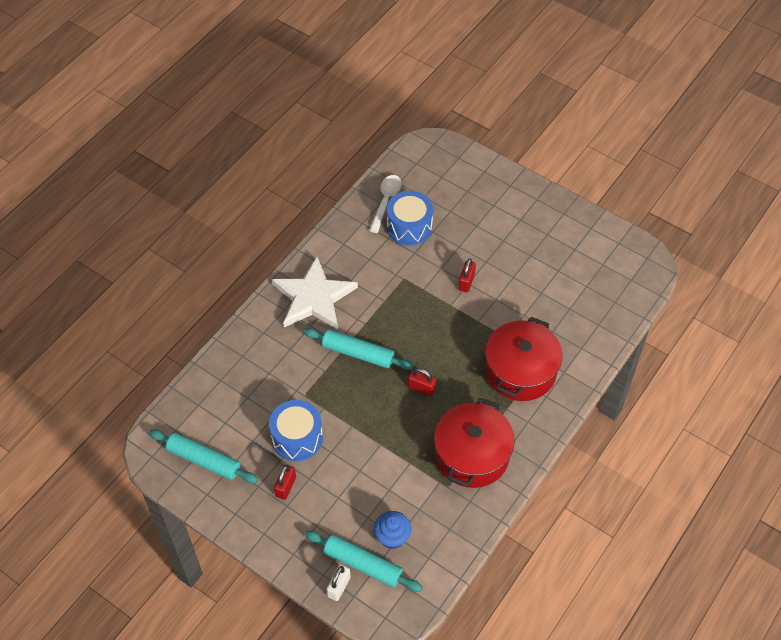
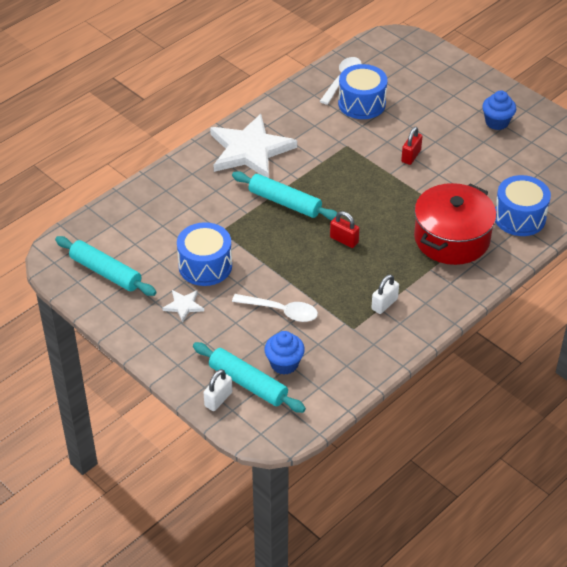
camera: 10 degrees right, 10 degrees down
(286, 487) = (183, 306): red padlock -> white star
(377, 478) = (280, 311): none -> white spoon
(472, 455) = (384, 304): red pot -> white padlock
(539, 231) = (497, 122): none -> blue cupcake
(578, 338) = (519, 217): none -> blue drum

